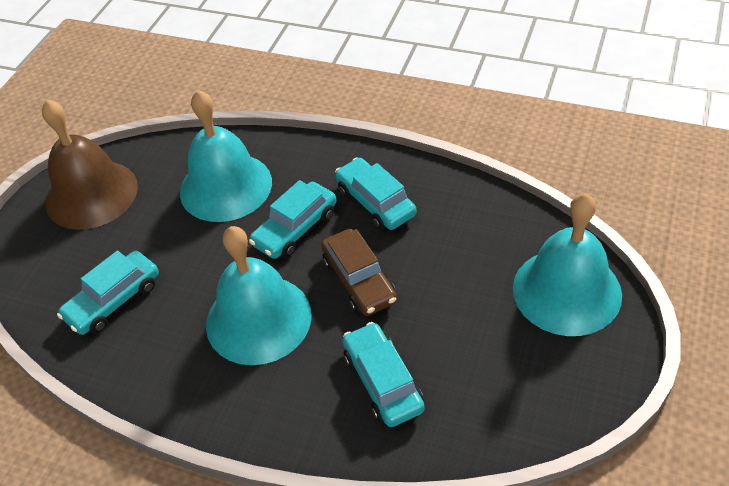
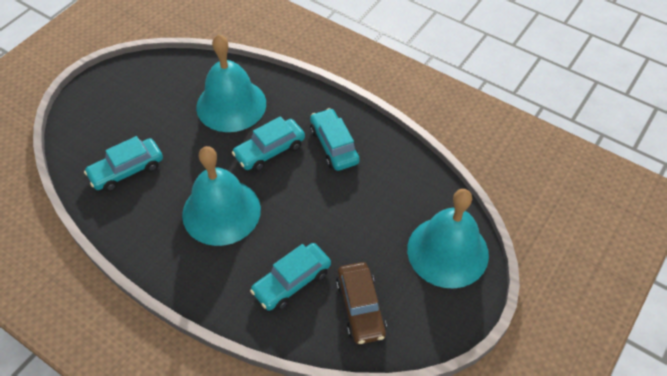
camera: 10 degrees right, 5 degrees up
(91, 194) = (136, 86): brown bell -> none
(359, 280) = (301, 202): brown car -> brown car (360, 307)
(383, 381) = (292, 281): turquoise car -> turquoise car turned 120 degrees counterclockwise

